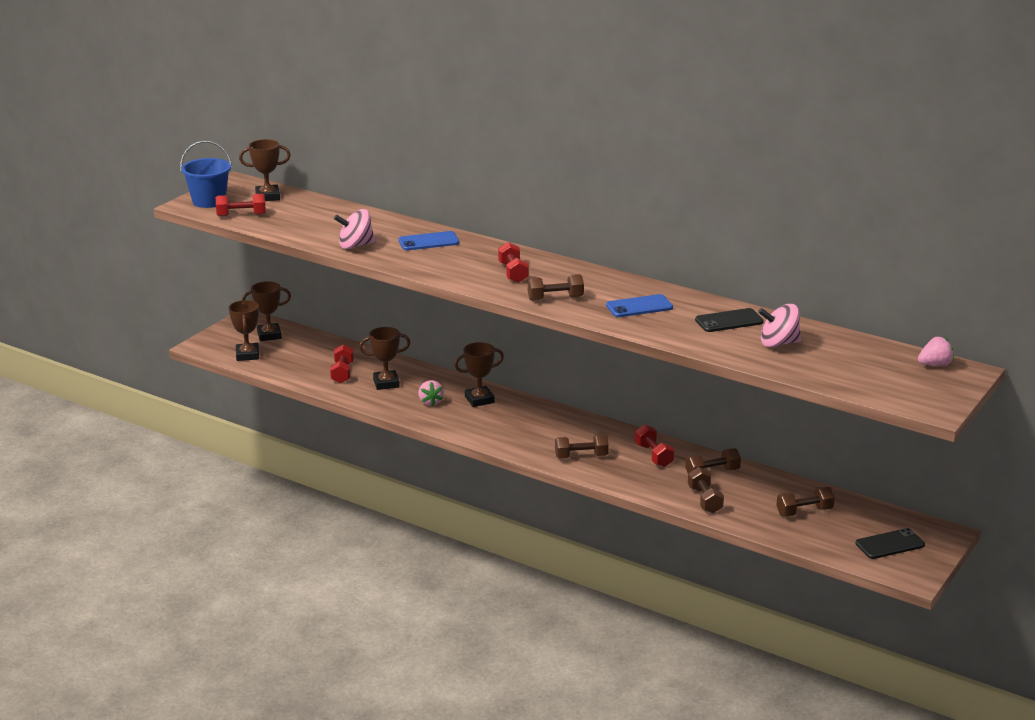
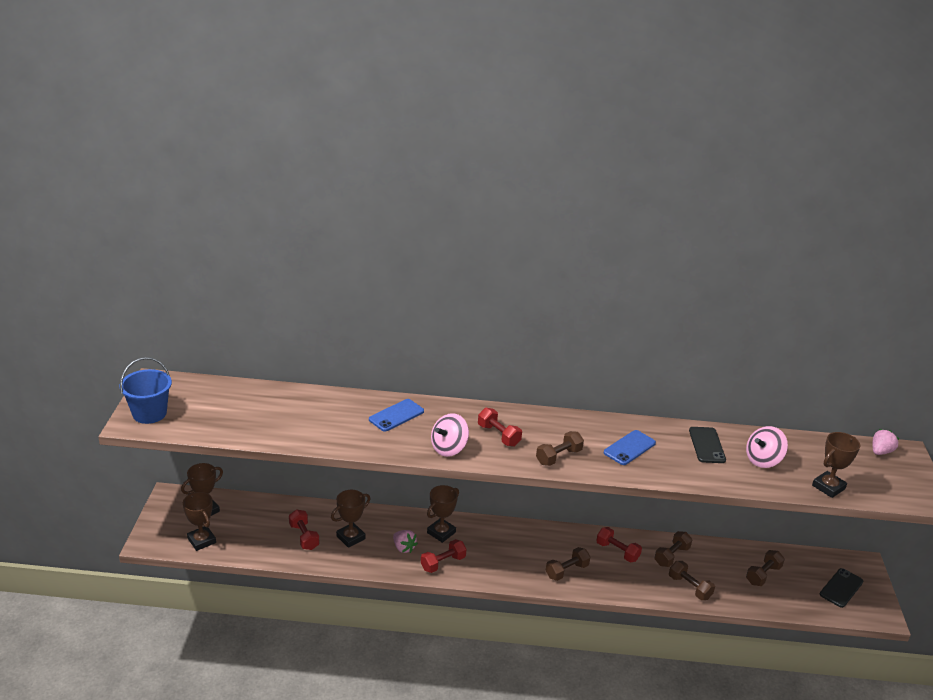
camera: 30 degrees left, 5 degrees up
(241, 215) = (196, 424): red dumbbell -> red dumbbell (443, 563)
(267, 196) = (203, 394): brown trophy -> brown trophy (828, 487)
(355, 245) = (336, 437): pink spinning top -> pink spinning top (449, 448)
(729, 321) = (706, 445): black phone -> black phone turned 45 degrees counterclockwise

